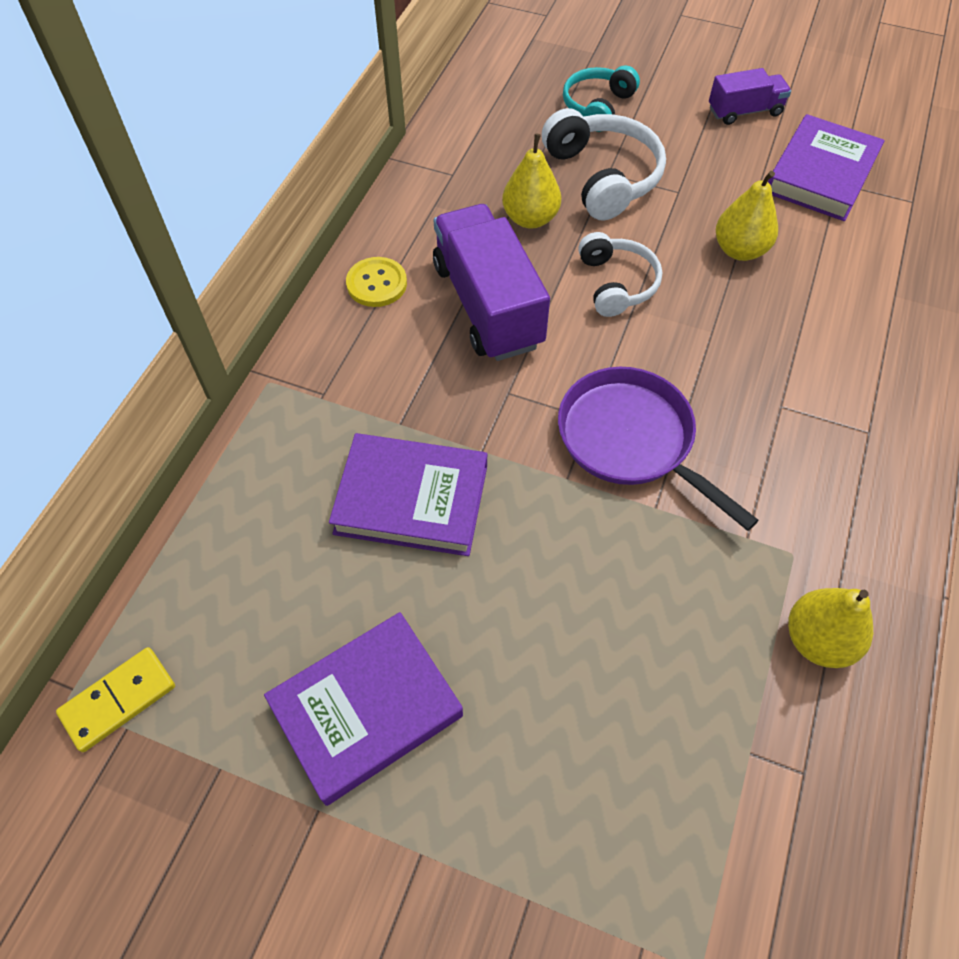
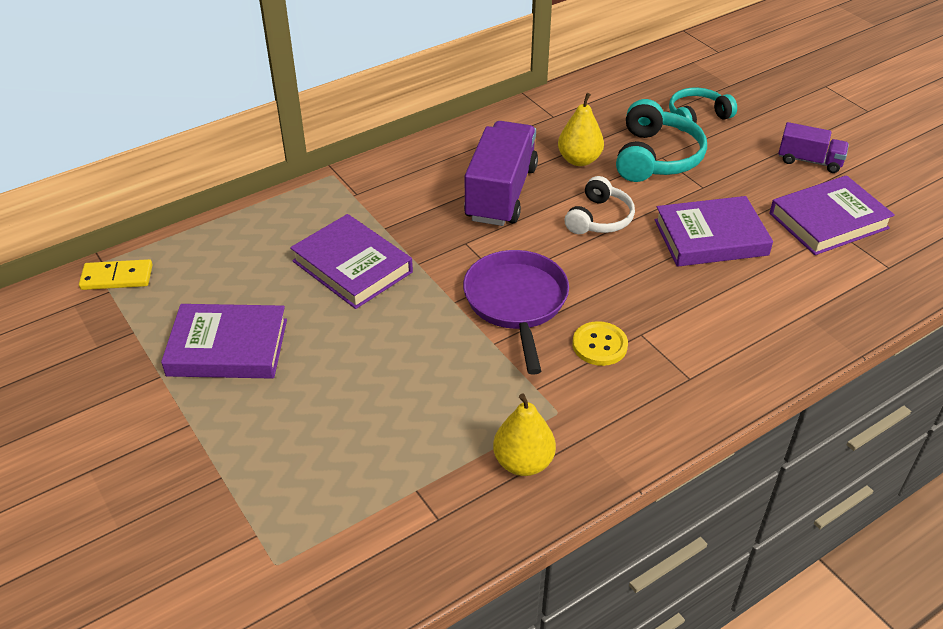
camera: 35 degrees right, 15 degrees down
(376, 284) = (444, 153): yellow button -> yellow button (599, 345)
(603, 177) = (656, 157): white headphones -> turquoise headphones
(739, 250) = (710, 237): yellow pear -> purple book

